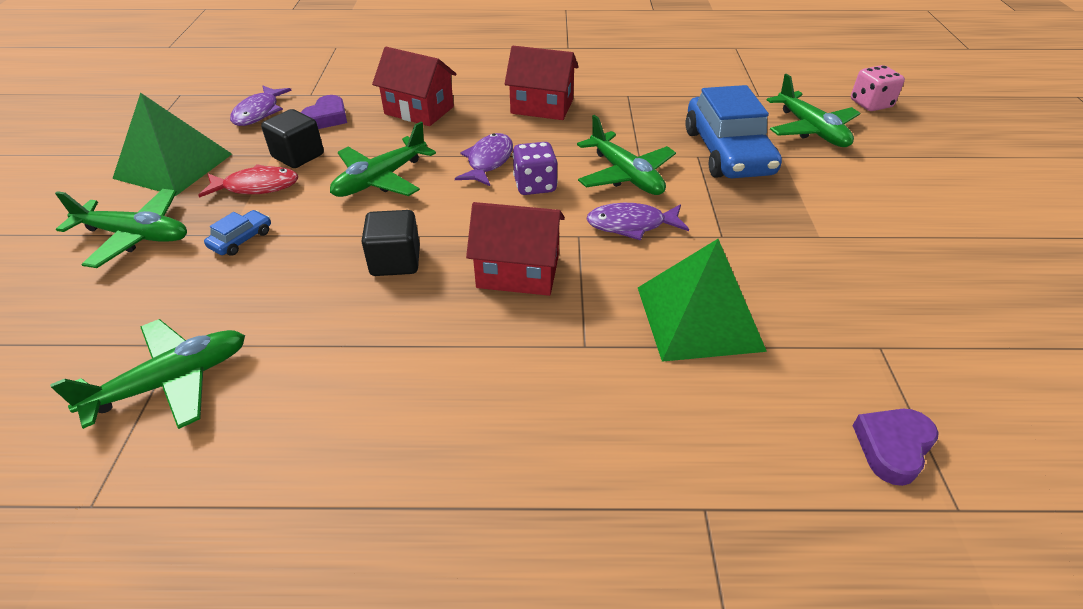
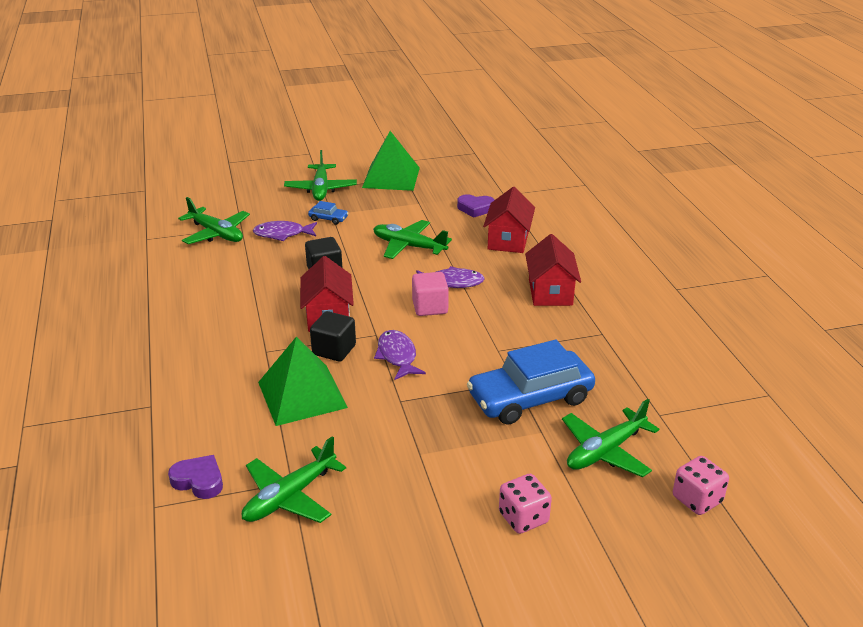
camera: 75 degrees right, 10 degrees down
(257, 186) = (381, 208): red fish -> none
(259, 112) = (467, 184): purple fish -> purple fish (282, 234)
(298, 156) = (422, 211): black cube -> black cube (334, 350)
(535, 185) = (430, 307): purple dice -> pink cube
(625, 175) = (464, 346): green plane -> green plane (289, 497)
(911, 189) = (523, 518): none -> pink dice

